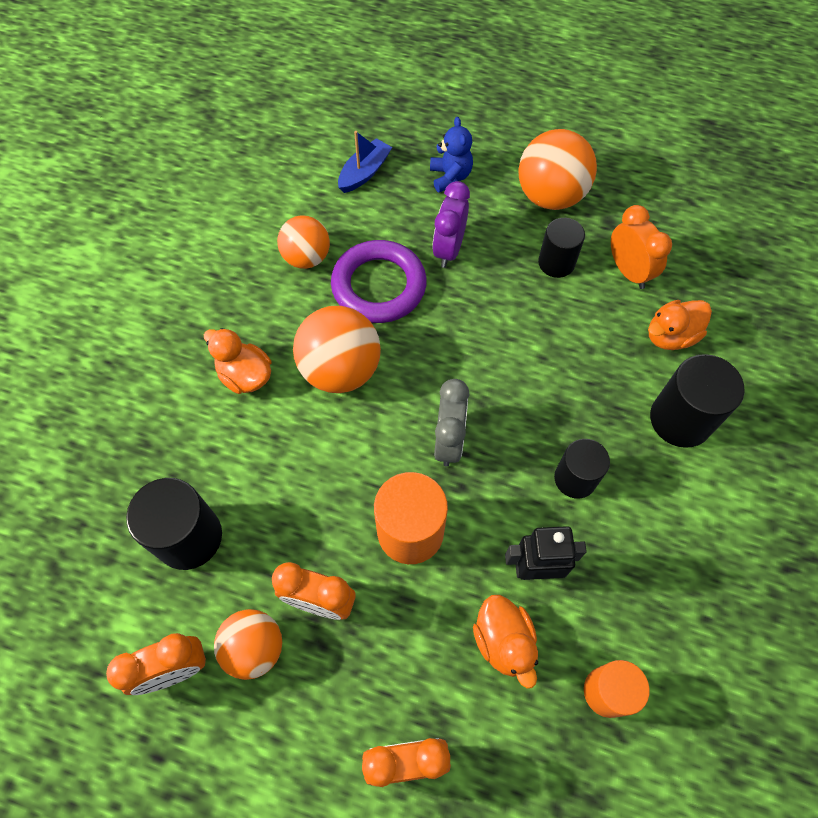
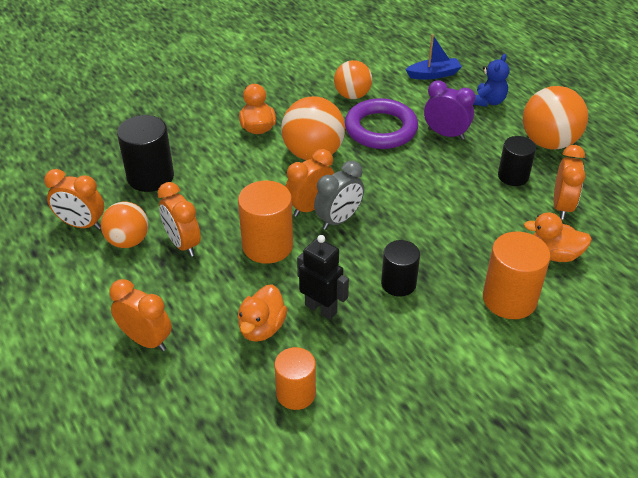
camera: 40 degrees right, 20 degrees down
(405, 446) = (310, 207): none -> orange clock
(449, 249) = (446, 134): purple clock -> purple clock turned 60 degrees clockwise
(680, 419) = (509, 299): black cylinder -> orange cylinder

